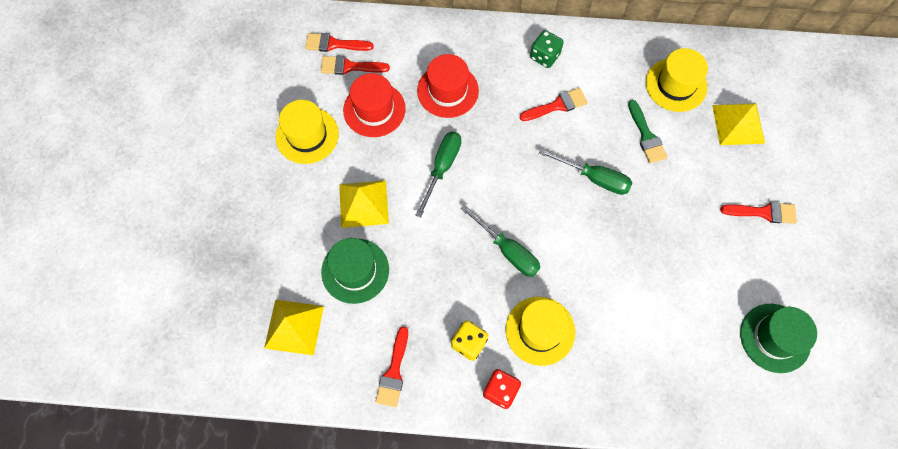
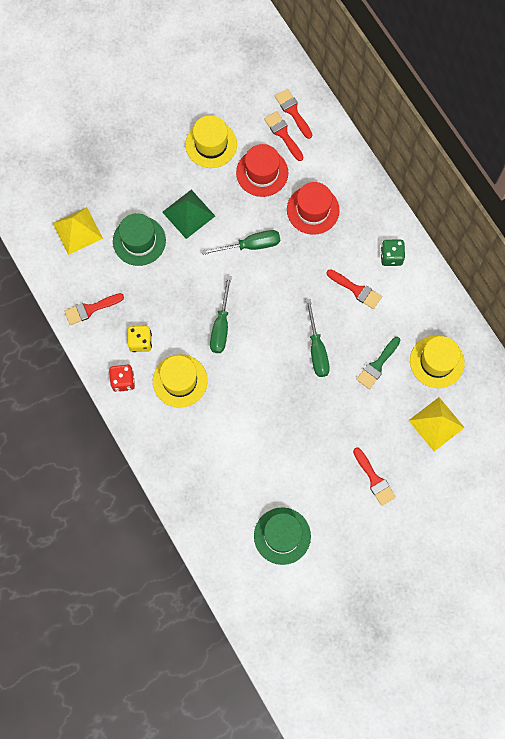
camera: 55 degrees right, 5 degrees up
(363, 203) = (188, 214): yellow pyramid -> green pyramid

